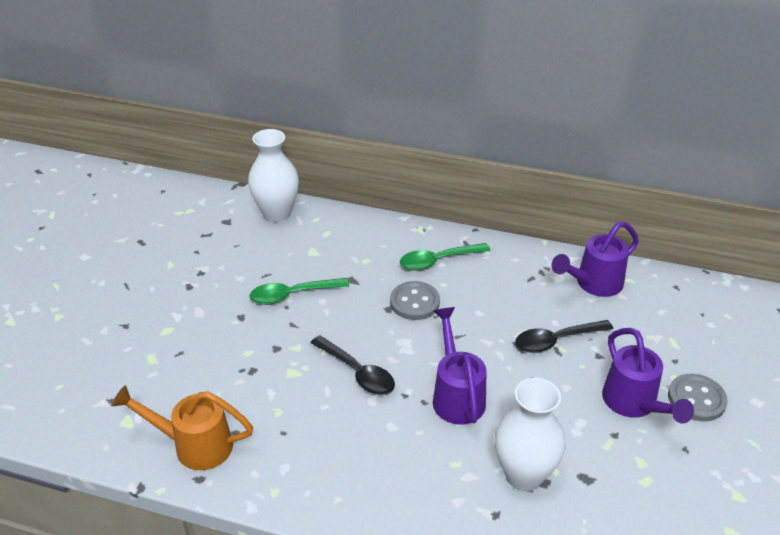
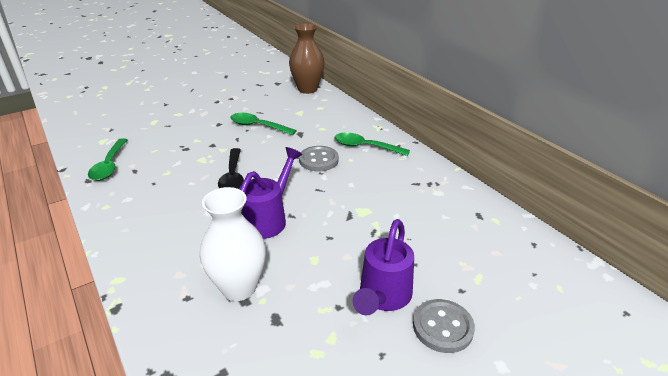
camera: 40 degrees right, 5 degrees down
(194, 445) = (109, 165): orange watering can -> green spoon
(277, 213) = (307, 89): white vase -> brown vase
(556, 340) = (380, 226): black spoon -> none
(594, 284) = (460, 208): purple watering can -> none

